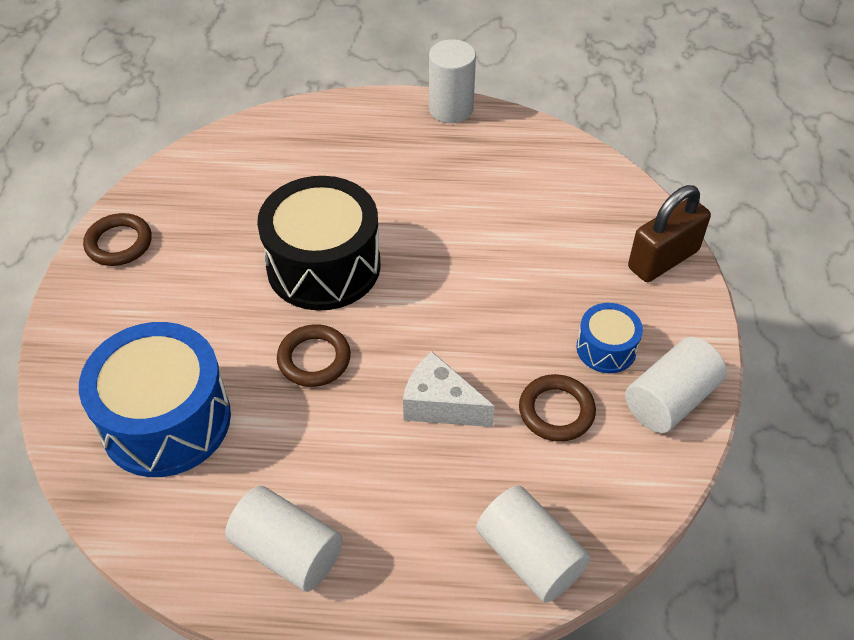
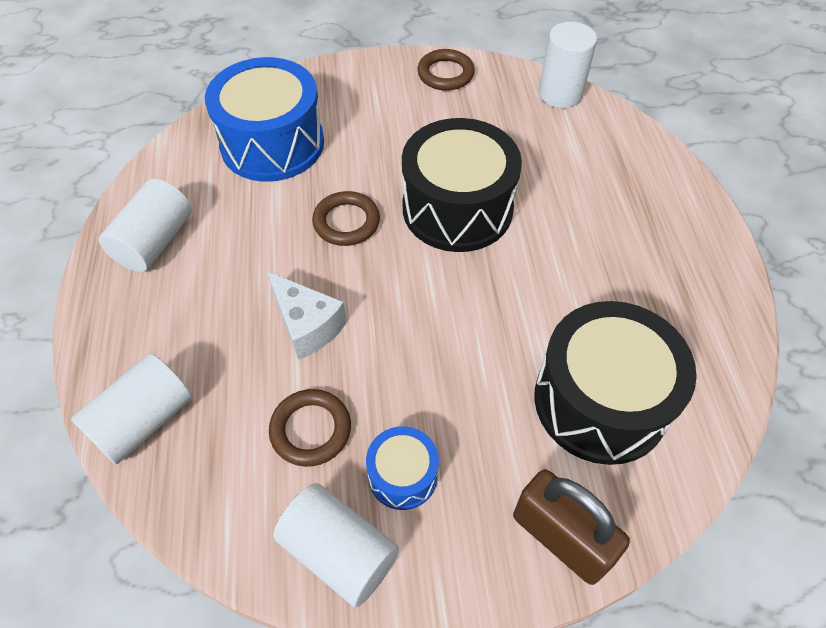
camera: 80 degrees right, 5 degrees up
(440, 405) = (307, 325): white cheese -> white cheese turned 120 degrees clockwise
(451, 109) = (729, 277): white cylinder -> white cylinder (560, 94)
(553, 211) = (600, 401): none -> black drum

